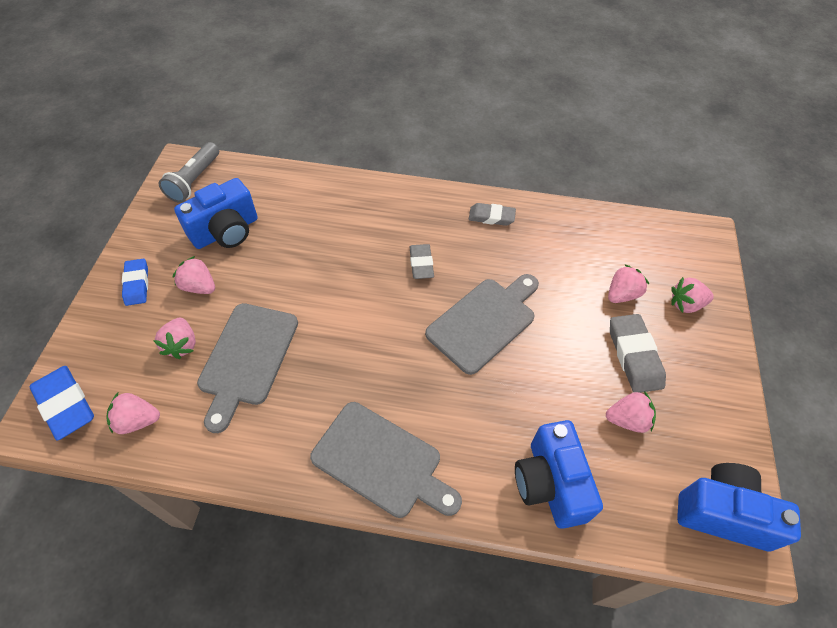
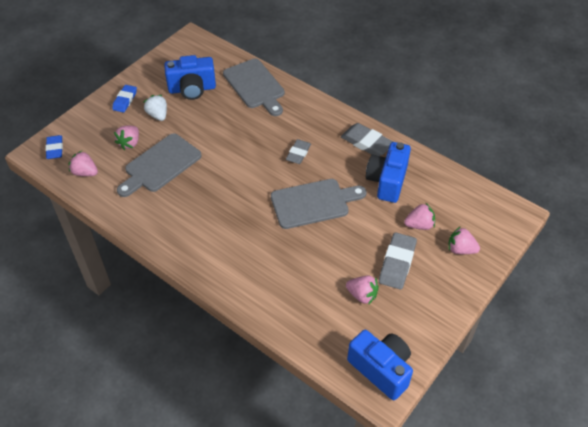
camera: 30 degrees right, 5 degrees down
(65, 404) = (55, 149): blue eraser -> blue eraser, size x0.66
(194, 180) = (192, 51): grey flashlight -> none
(199, 286) = (158, 115): pink strawberry -> white strawberry
(382, 461) = (199, 249): grey cutting board -> grey cutting board (255, 86)
(491, 217) = (366, 143): grey eraser -> grey eraser, size x1.51
(550, 483) = (286, 305): blue camera -> blue camera (387, 181)

